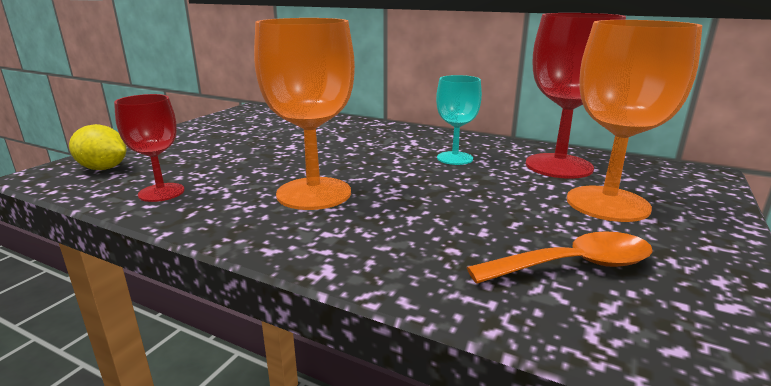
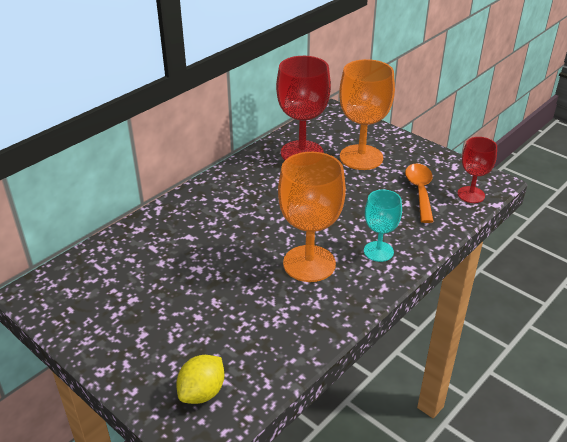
camera: 75 degrees left, 15 degrees up
(161, 192) = (279, 344): red goblet -> red goblet (471, 195)
(454, 158) = (269, 189): turquoise goblet -> turquoise goblet (378, 251)

